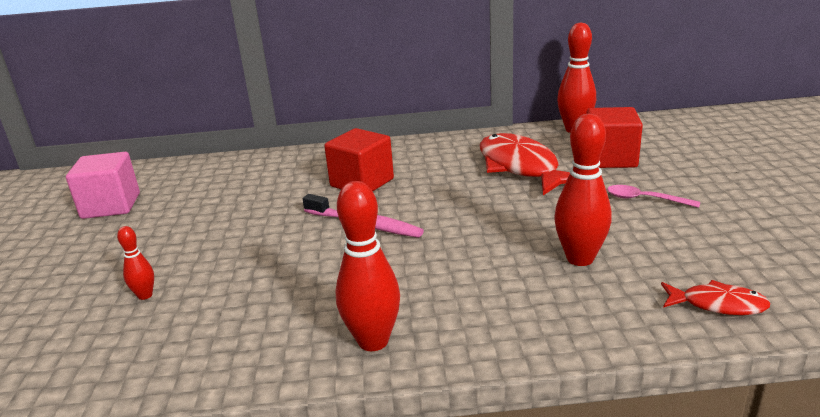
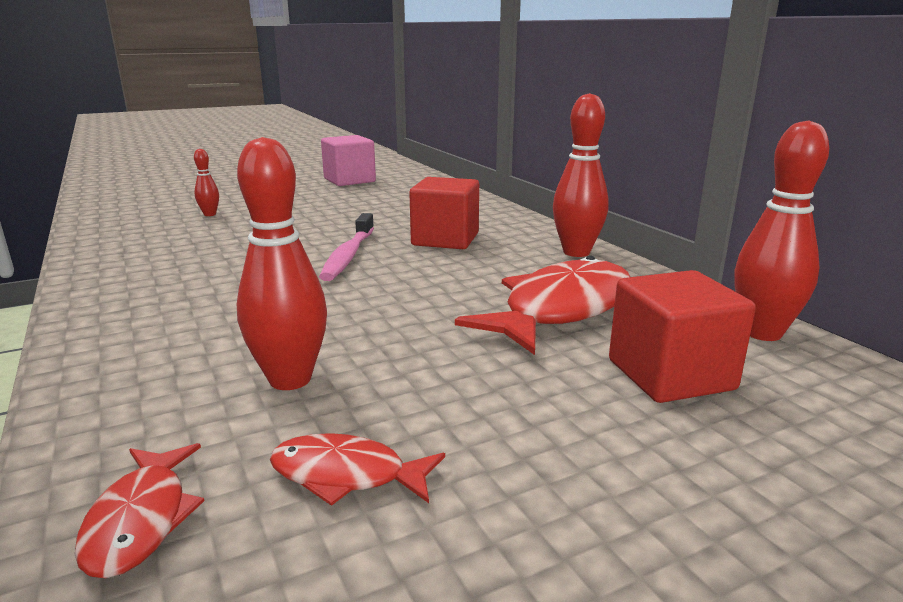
camera: 65 degrees right, 5 degrees down
(373, 341) = (118, 293): red bowling pin -> red bowling pin (576, 252)
(644, 199) = (522, 421): pink spoon -> none
(685, 247) = (346, 475): none -> red fish

